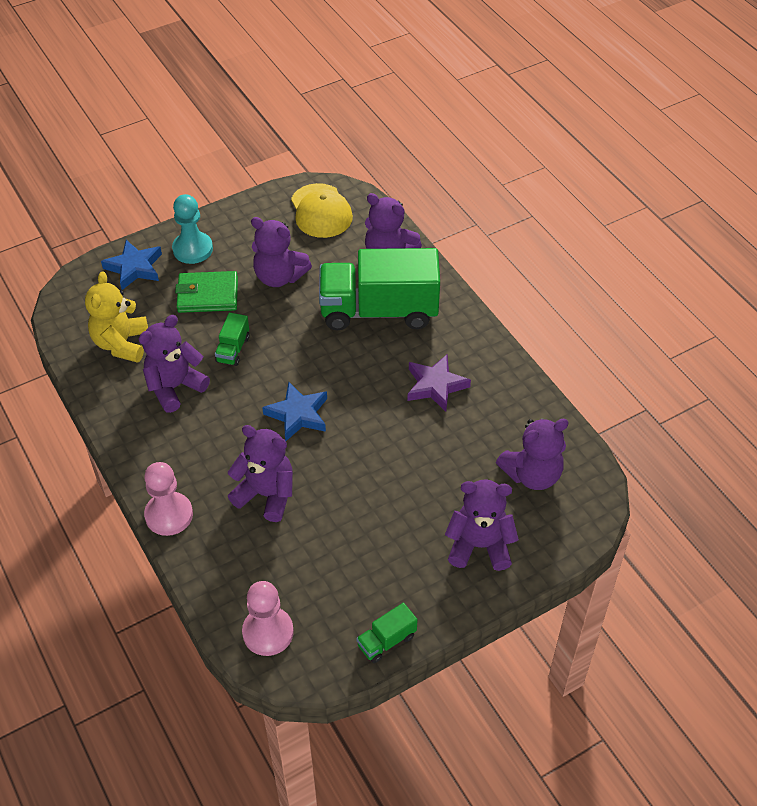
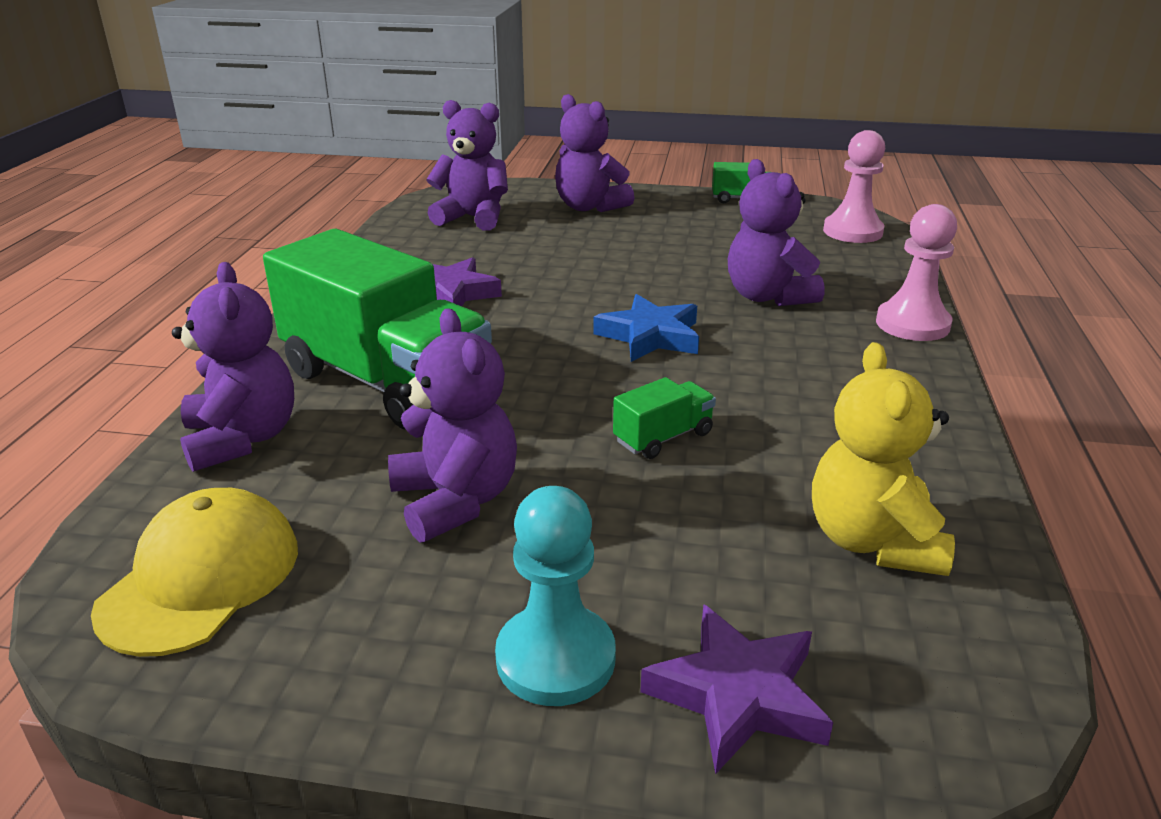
camera: 140 degrees left, 20 degrees down
(121, 344) = (872, 541): yellow teddy bear -> yellow teddy bear turned 135 degrees clockwise
(134, 268) = (738, 695): blue star -> purple star
(175, 387) = (809, 434): purple teddy bear -> none
(208, 295) = (622, 540): green wallet -> none

